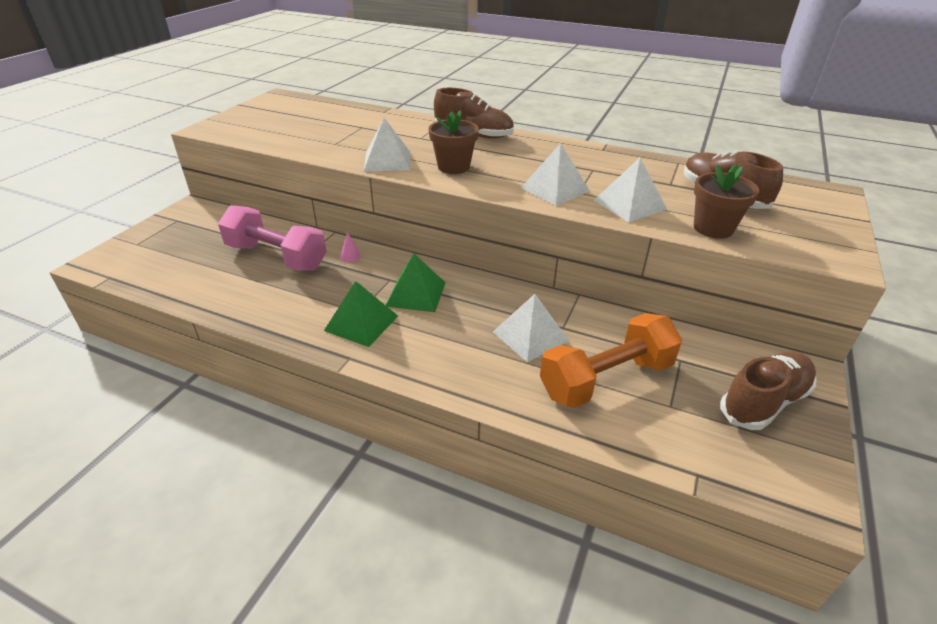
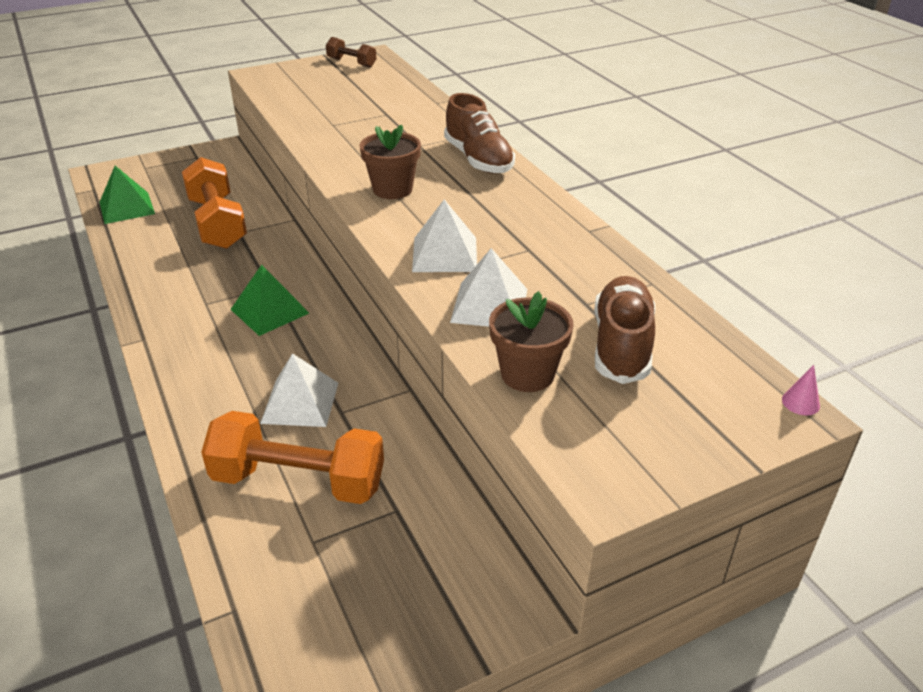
camera: 40 degrees right, 0 degrees up
(273, 104) = (351, 63): none -> brown dumbbell
(276, 257) = (217, 223): pink dumbbell -> orange dumbbell
(350, 256) = (272, 249): pink cone -> pink cone (800, 402)
(361, 323) = (192, 314): green pyramid -> green pyramid (126, 208)
(387, 161) = (345, 160): white pyramid -> none
(764, 402) = (406, 602): brown shoe -> none

